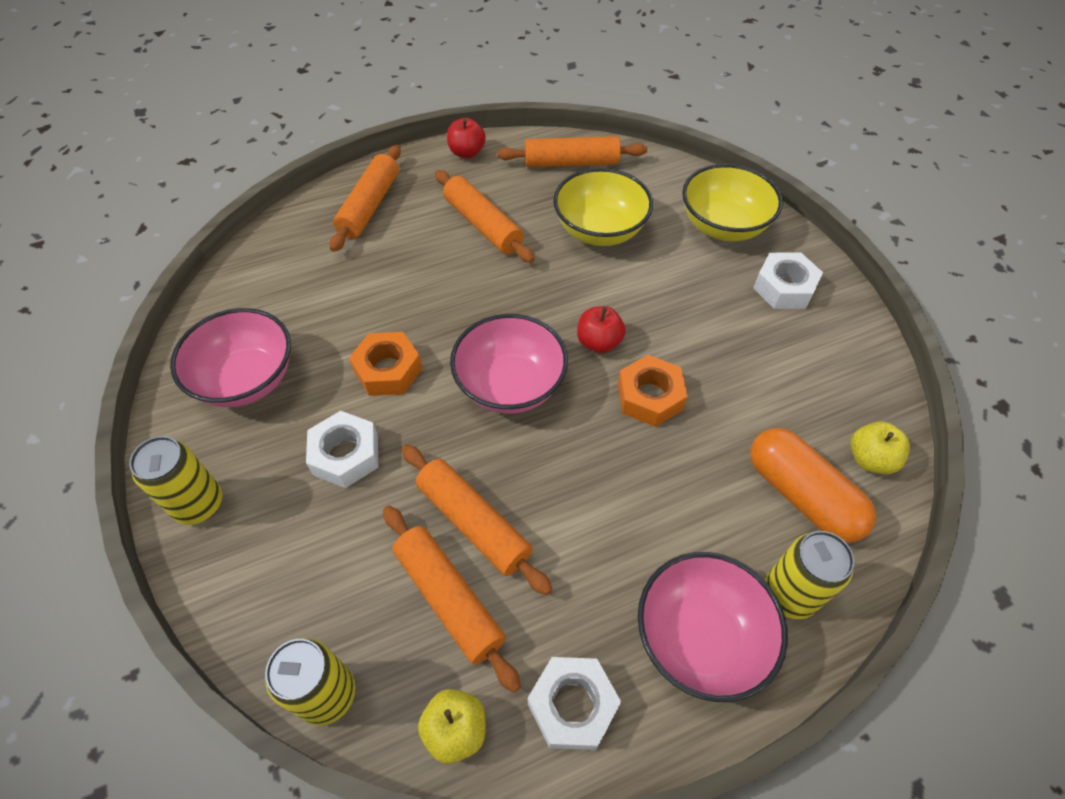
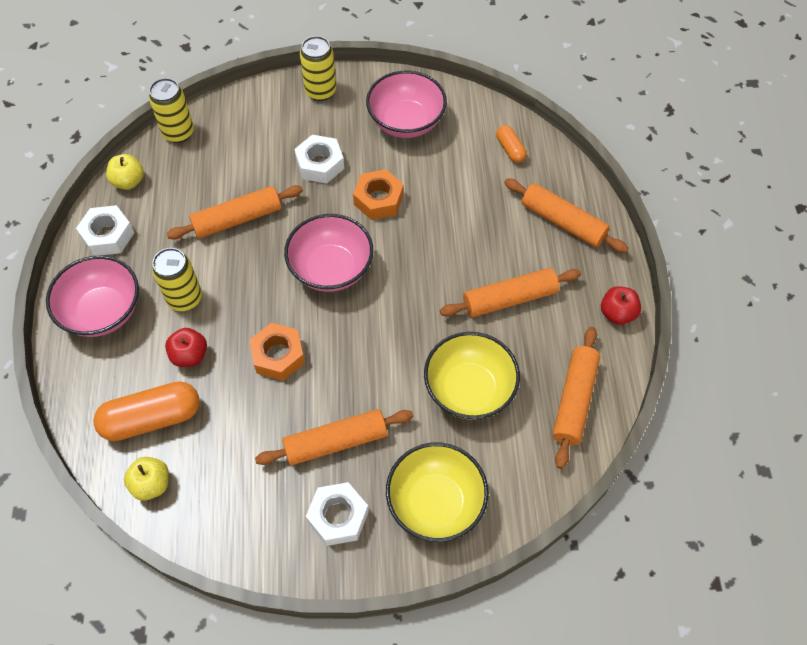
camera: 110 degrees right, 5 degrees up
(275, 267) = (510, 149): none -> orange capsule
(449, 598) = (198, 195): orange rolling pin -> orange rolling pin (336, 442)
(599, 342) = (344, 341): red apple -> red apple (189, 355)
(789, 594) = (97, 374): yellow can -> yellow can (185, 298)

